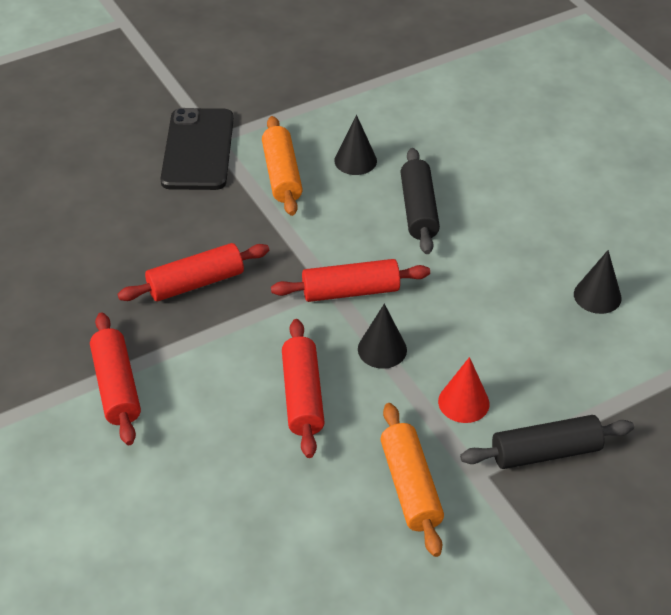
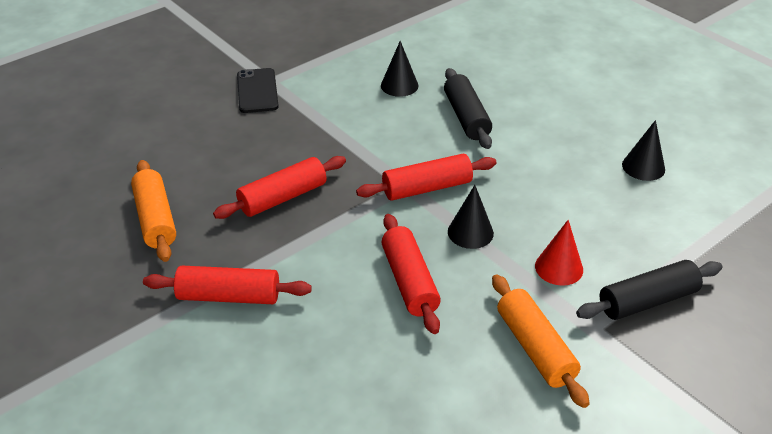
camera: 10 degrees left, 5 degrees down
(117, 387) = (229, 296): red rolling pin -> red rolling pin turned 60 degrees counterclockwise
(198, 149) = (257, 91): black phone -> black phone, size x0.66
(282, 175) = (338, 103): orange rolling pin -> orange rolling pin (156, 219)

